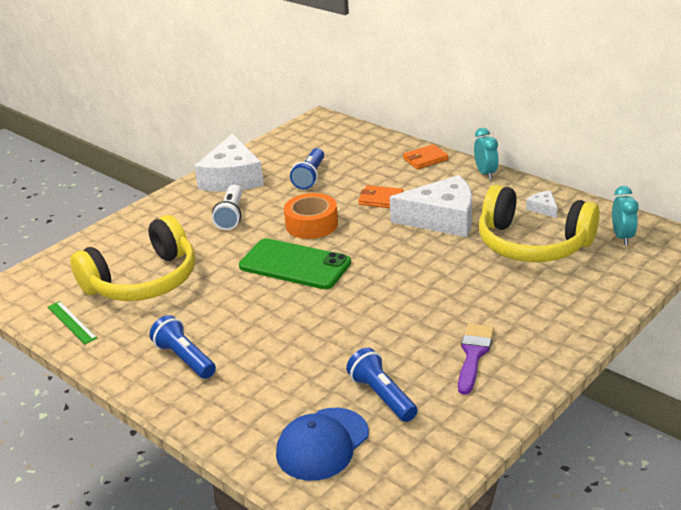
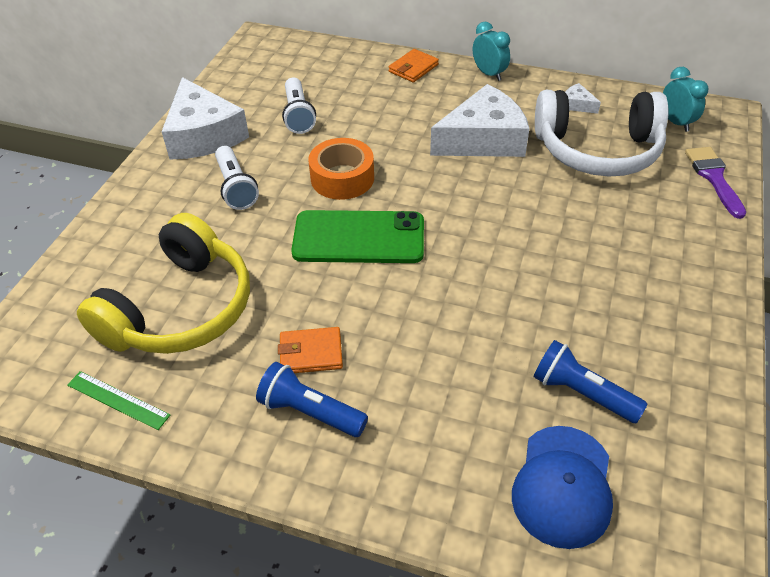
camera: 25 degrees left, 15 degrees up
(310, 177) = (298, 115): blue flashlight -> white flashlight
(381, 199) = (399, 128): orange wallet -> orange wallet (311, 353)
(473, 354) = (638, 306): purple brush -> purple brush (714, 178)
(532, 244) = (597, 150): yellow headphones -> white headphones

